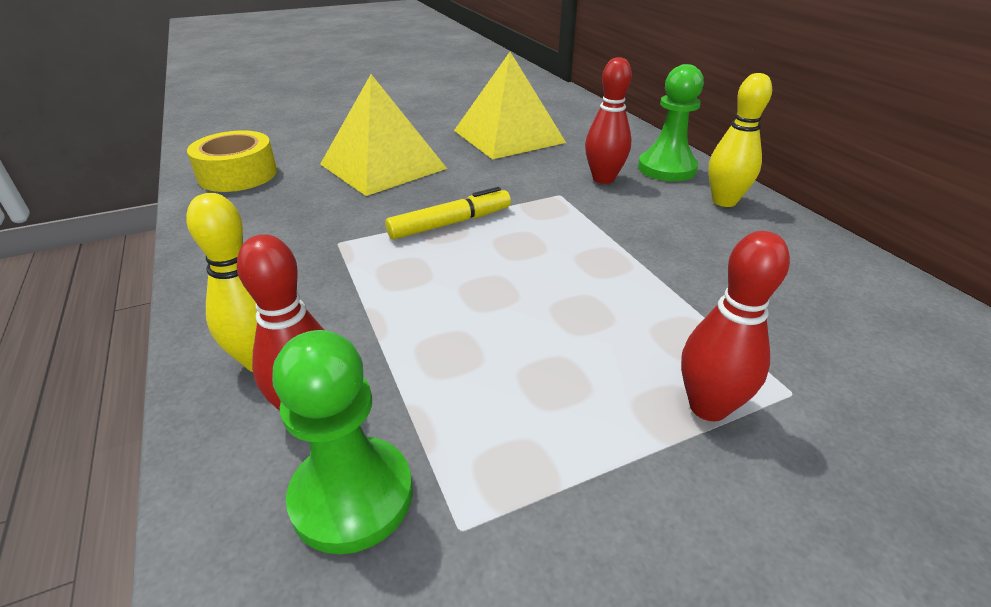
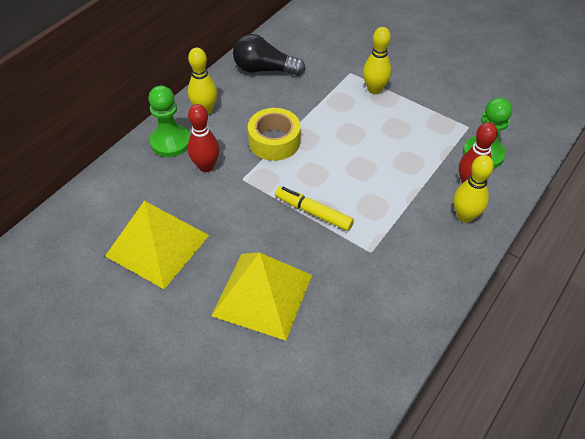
camera: 120 degrees left, 15 degrees up
(238, 174) = (340, 384): yellow tape -> yellow tape (274, 141)
(708, 407) = (374, 89): red bowling pin -> yellow bowling pin
(828, 278) = (264, 69): none -> black light bulb

